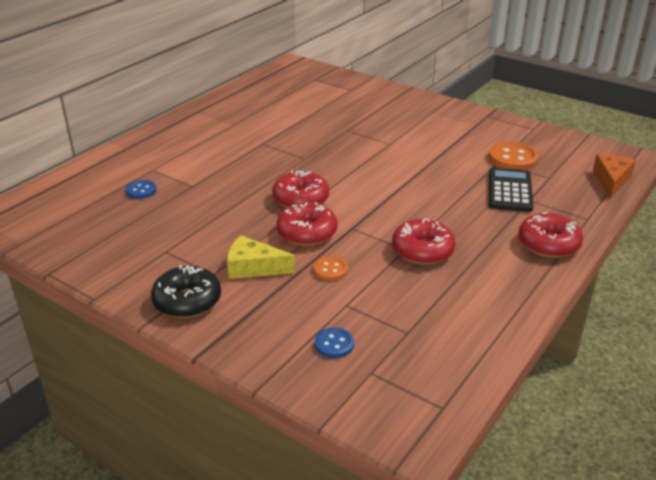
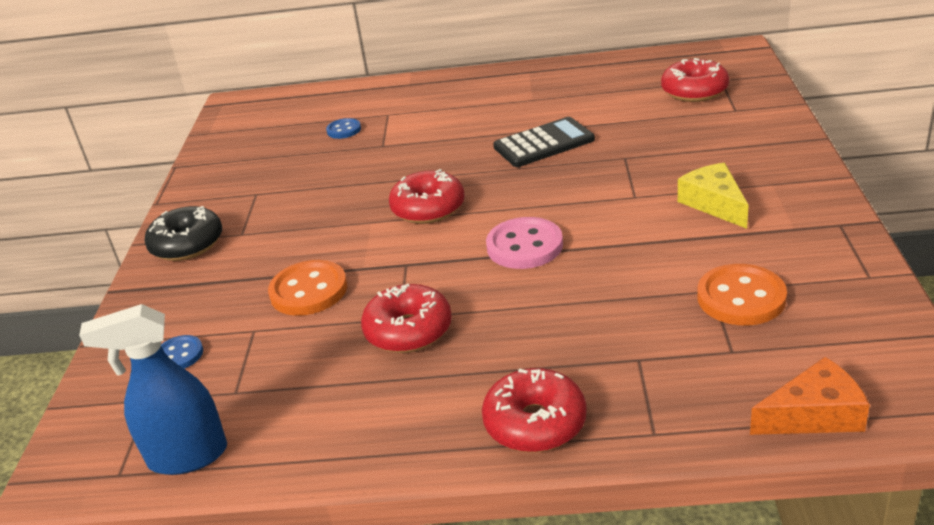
camera: 60 degrees right, 0 degrees up
(253, 267) = (271, 248): yellow cheese -> yellow cheese (714, 204)
(307, 233) = (365, 244): red donut -> red donut (694, 91)
(330, 270) = (308, 291): orange button -> orange button, size x1.75
(390, 188) = (524, 246): none -> pink button
(454, 371) = (187, 456): none -> blue spray bottle
(509, 190) = (641, 333): black calculator -> black calculator (543, 143)

